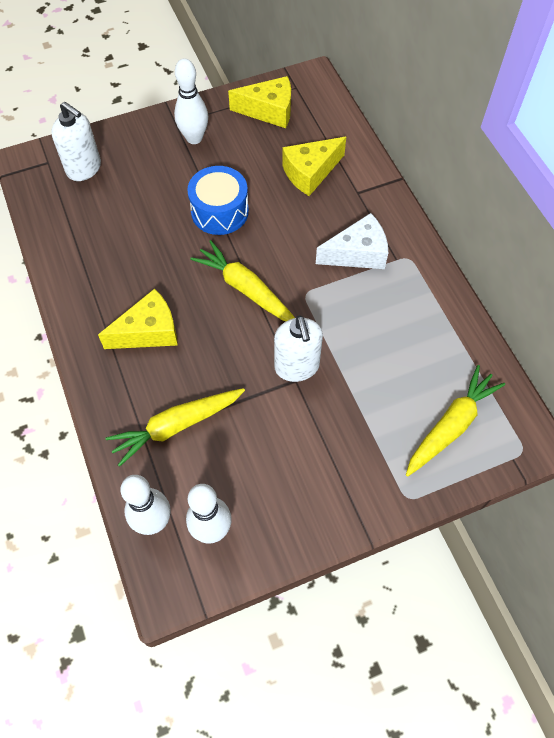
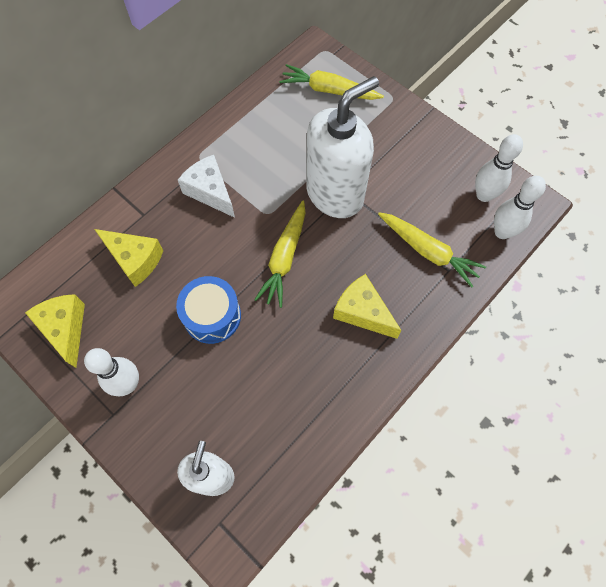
camera: 115 degrees left, 5 degrees up
(297, 367) = (335, 194): white soap dispenser -> white soap dispenser, size x1.73

